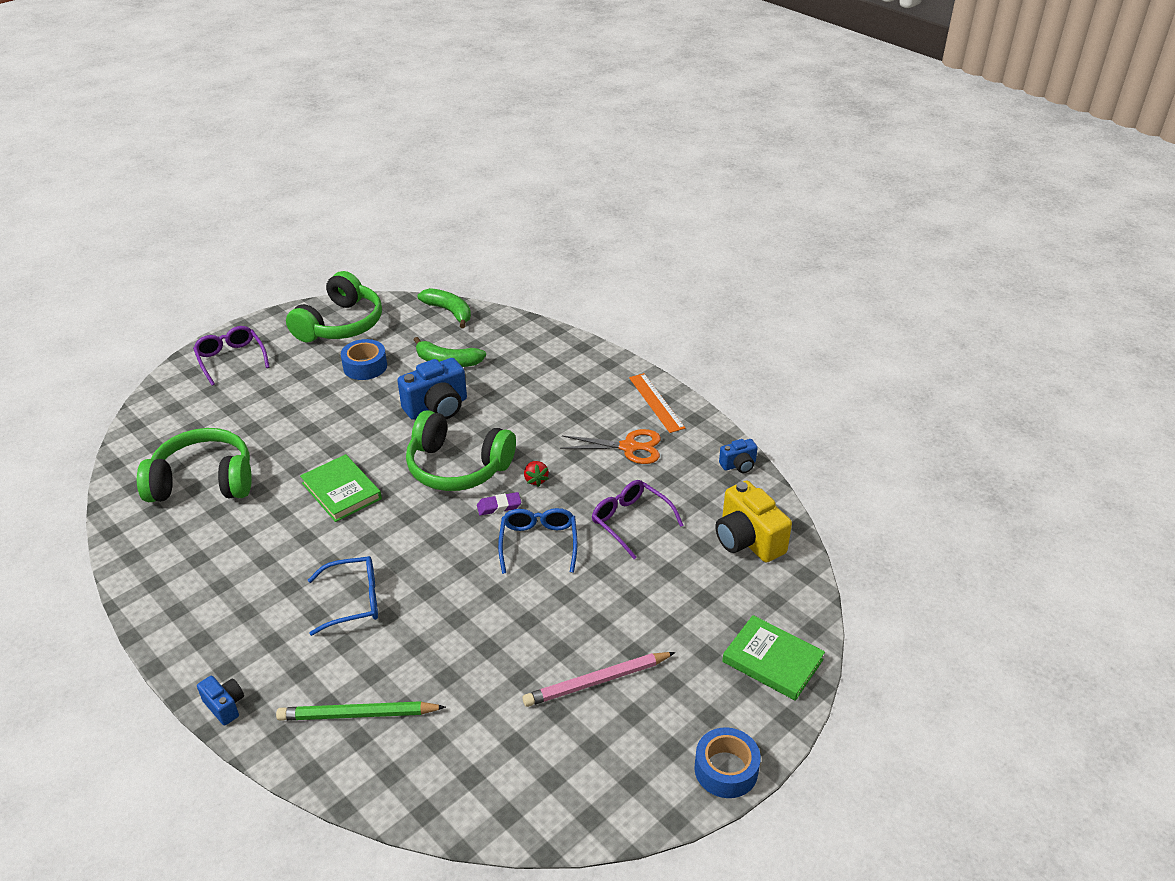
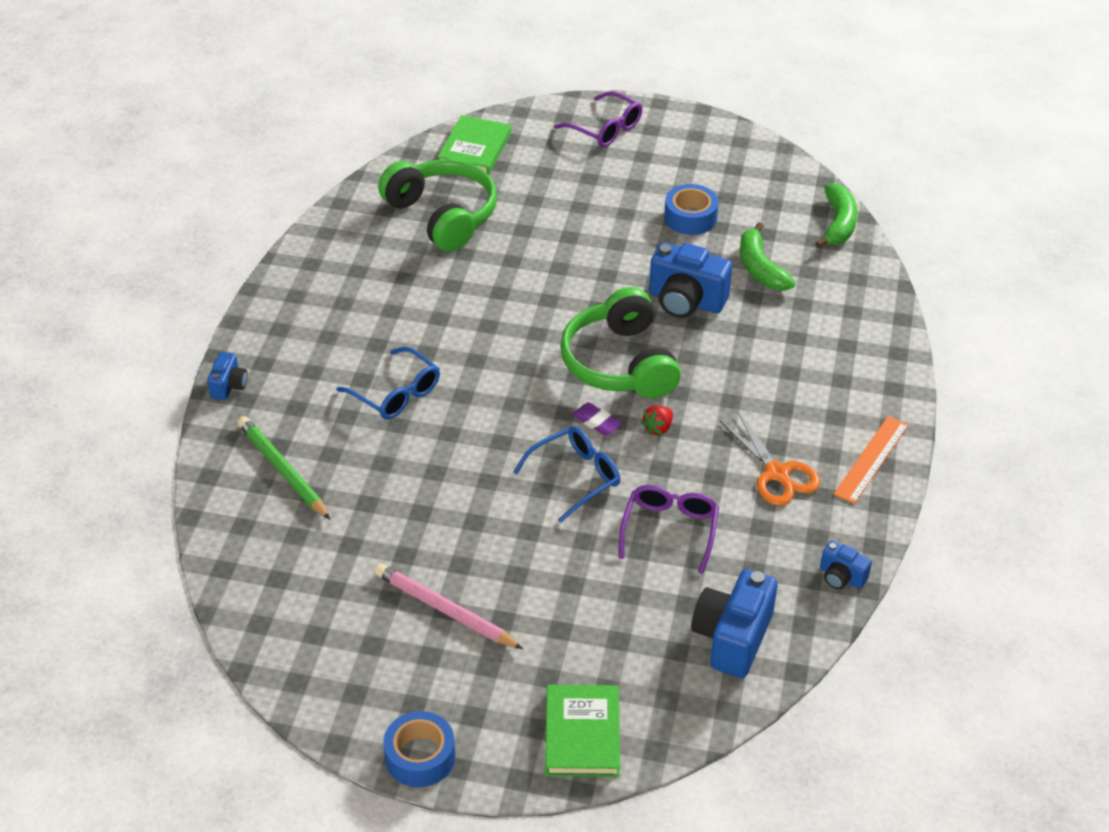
camera: 55 degrees right, 5 degrees up
(231, 359) = (605, 129): purple glasses -> purple glasses turned 105 degrees clockwise
(340, 324) = (731, 164): green headphones -> none
(341, 491) = (513, 306): green book -> green book (475, 149)
(748, 540) = (732, 638): yellow camera -> blue camera

